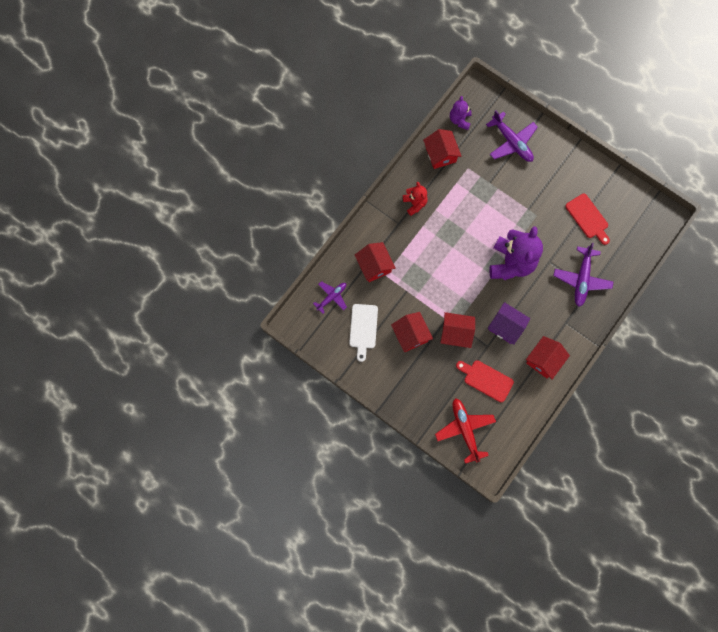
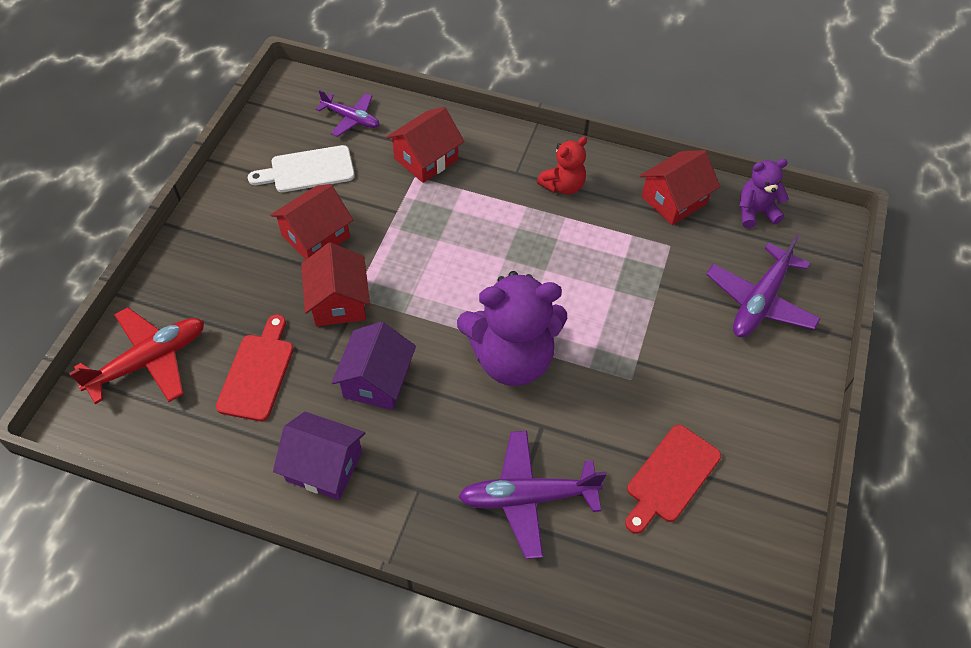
camera: 70 degrees right, 20 degrees down
(544, 360) = (324, 466): red house -> purple house

